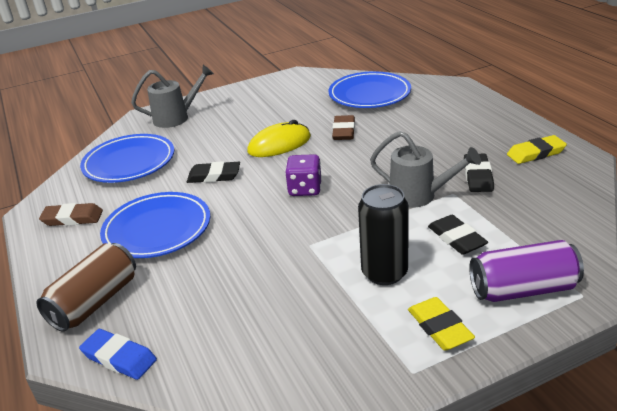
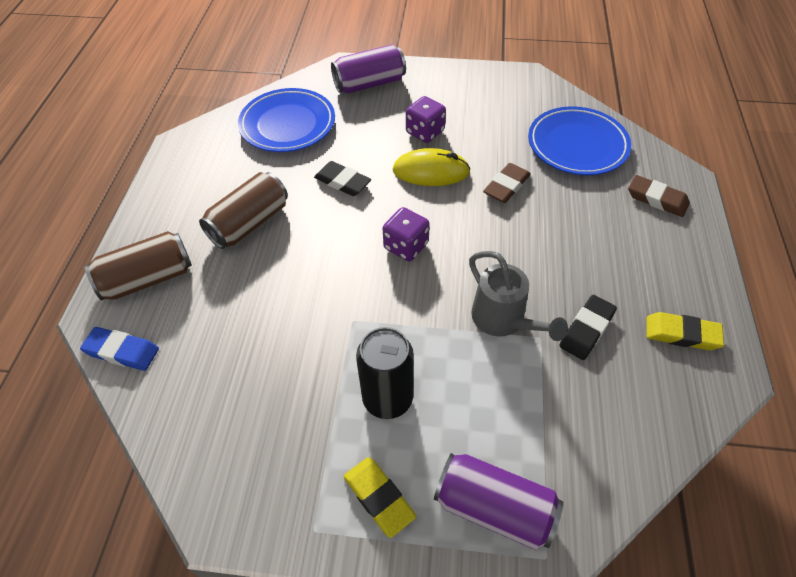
camera: 30 degrees right, 20 degrees up
(72, 218) = (199, 170): brown eraser -> brown eraser (657, 199)
(119, 358) = (122, 351): blue eraser -> blue eraser turned 45 degrees counterclockwise
(157, 229) = (249, 223): blue plate -> brown can
(176, 118) = (369, 84): grey watering can -> purple can
(251, 127) = (425, 132): none -> purple dice
(440, 327) = (379, 497): yellow eraser -> yellow eraser turned 45 degrees counterclockwise
(456, 238) = (490, 400): black eraser -> none

